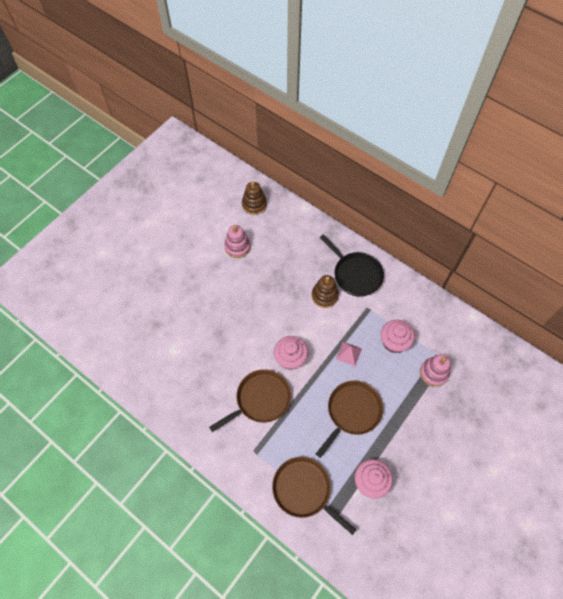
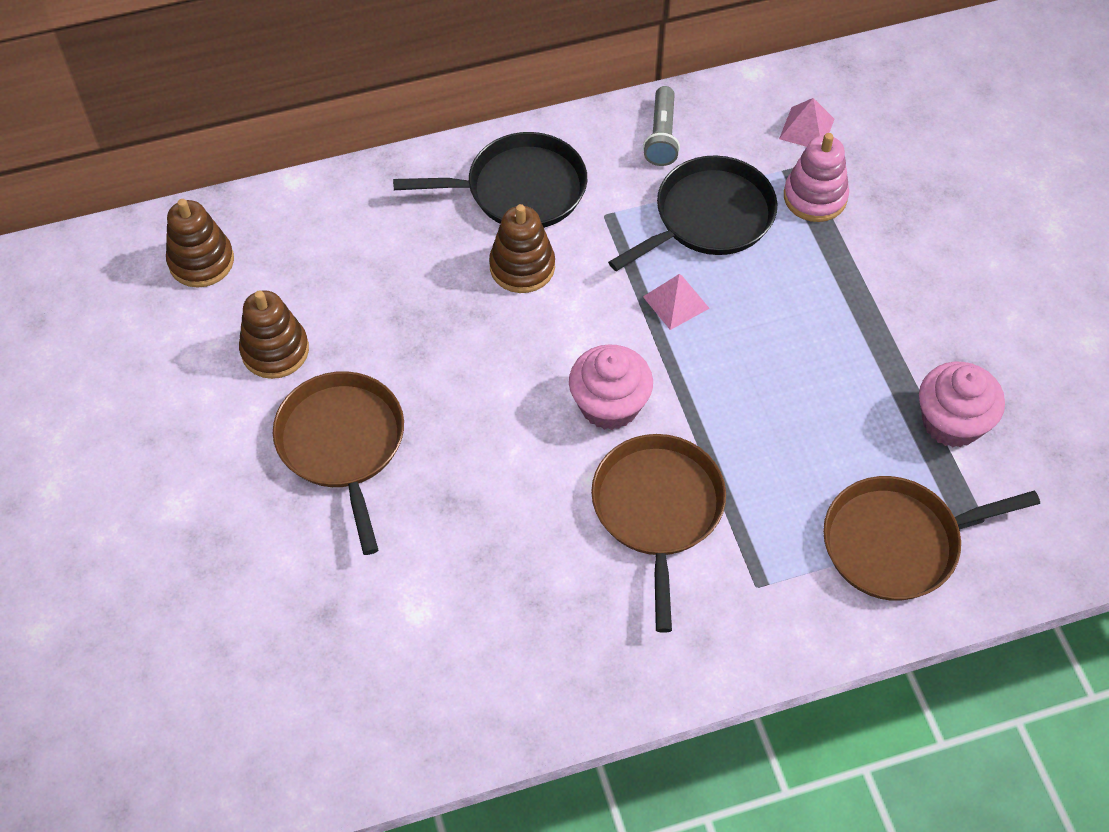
camera: 55 degrees left, 5 degrees down
(237, 247) = (275, 350): pink stacking toy -> brown stacking toy
(352, 412) = (797, 369): brown pan -> brown pan (342, 444)
(394, 342) = (709, 217): pink cupcake -> black pan
(417, 304) = (661, 136): none -> grey flashlight
(463, 351) = (806, 128): none -> pink pyramid

